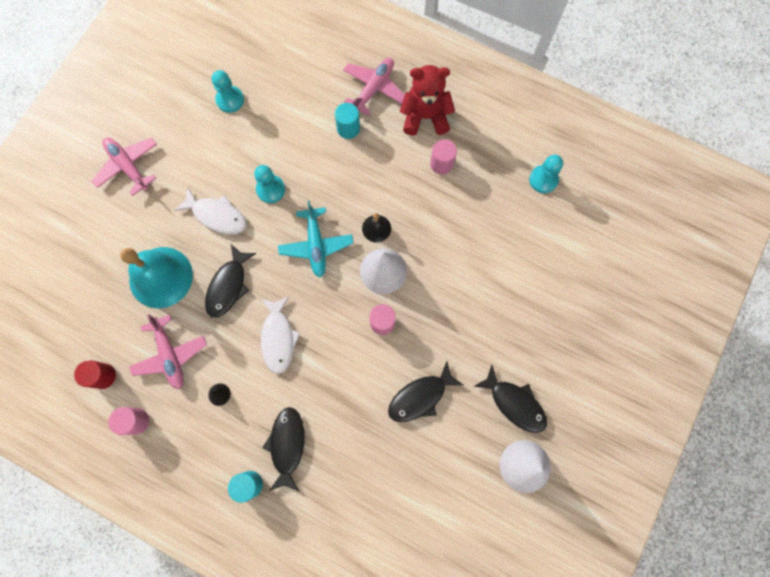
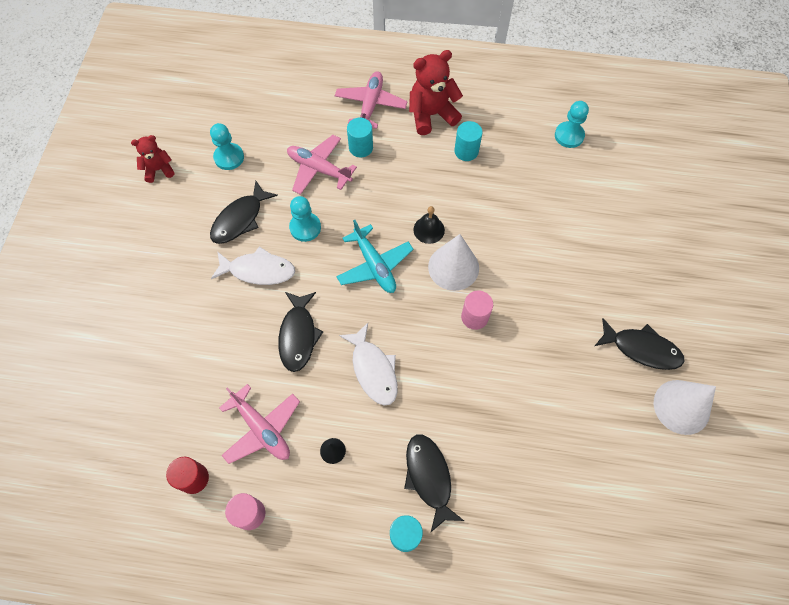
camera: 20 degrees left, 10 degrees down
(128, 167) = (143, 253): pink plane -> pink plane (319, 169)
(161, 277) = (220, 351): turquoise bell -> none
(166, 92) = (159, 170): none -> red teddy bear
(420, 396) = (546, 376): black fish -> black fish (240, 219)
(441, 164) = (466, 151): pink cylinder -> turquoise cylinder

